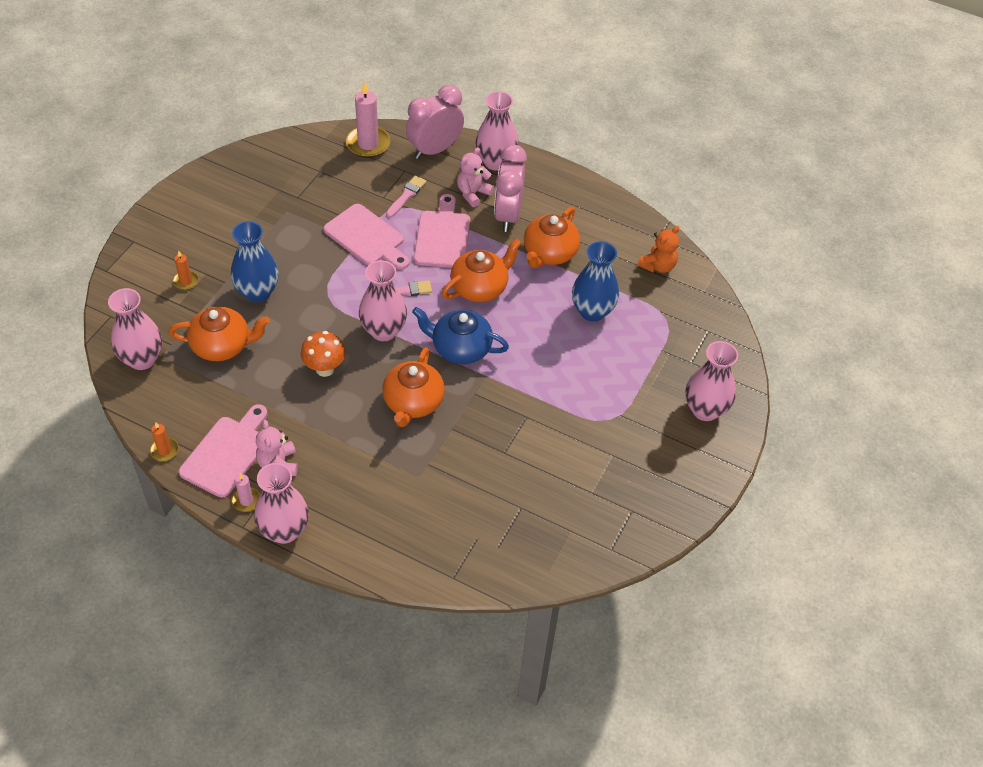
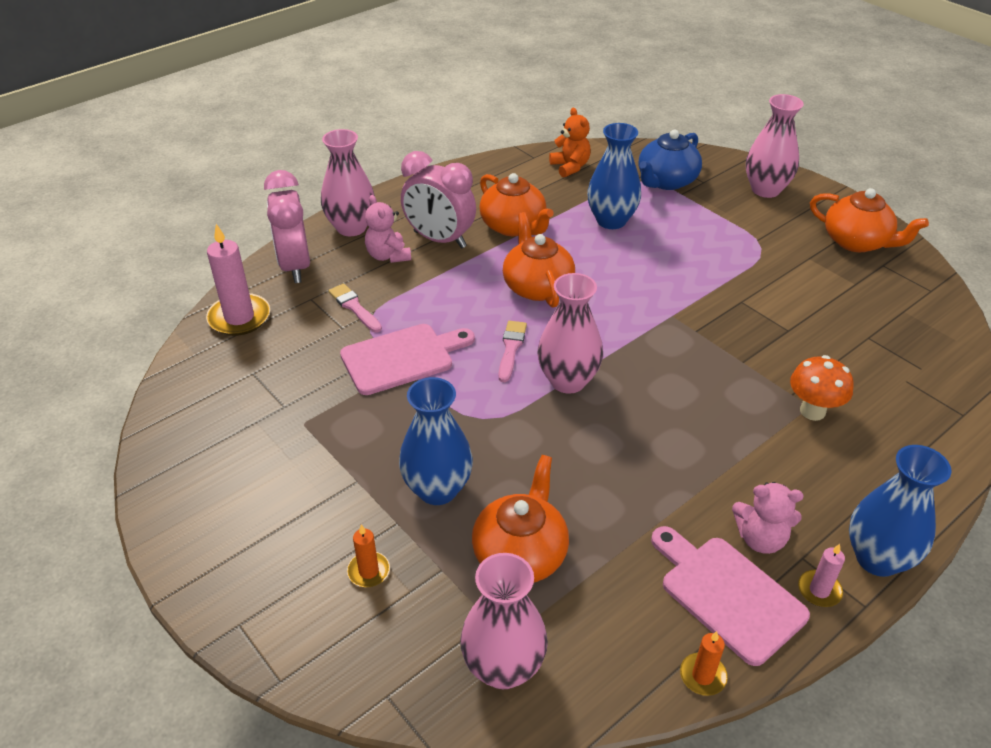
camera: 65 degrees left, 10 degrees down
(284, 530) = (877, 558): pink vase -> blue vase
(325, 369) = (609, 451): orange mushroom -> orange mushroom (812, 411)
(413, 402) = (693, 383): orange teapot -> orange teapot (857, 242)
(442, 236) = (441, 295): pink cutting board -> none
(460, 348) = (623, 324): blue teapot -> blue teapot (666, 181)

